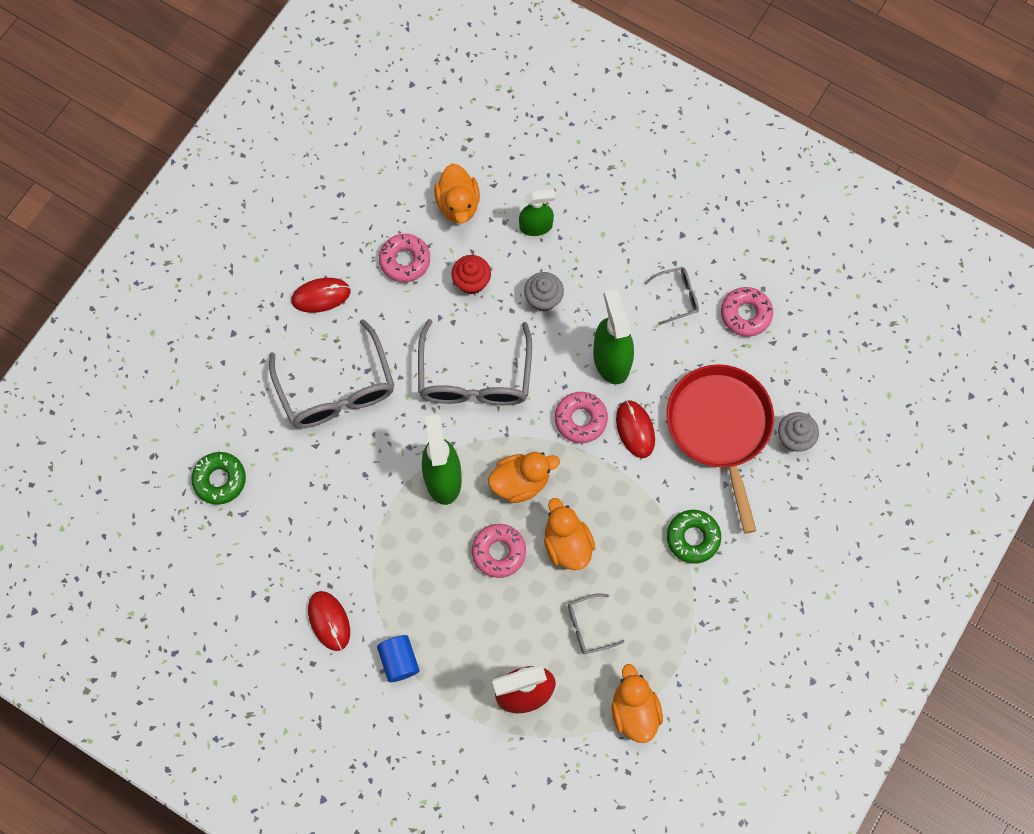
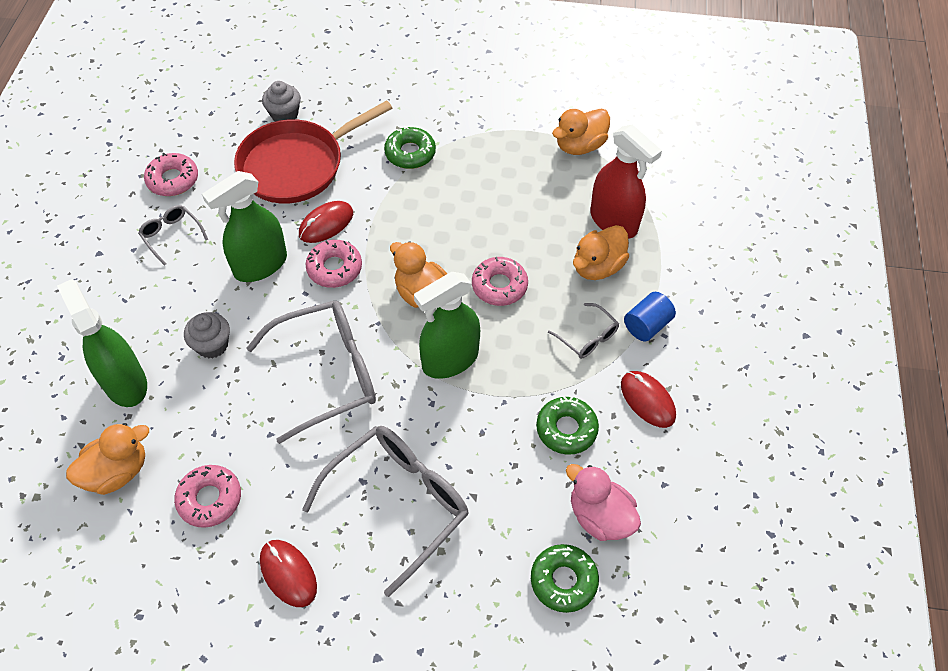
camera: 115 degrees left, 15 degrees down
(253, 530) = (599, 516): none -> pink duck
(329, 621) = (647, 400): red mouse -> red mouse turned 75 degrees counterclockwise
(335, 541) = (566, 429): none -> green donut
(471, 281) = (214, 419): red cupcake -> none
(536, 226) = (125, 383): green spray bottle -> green spray bottle, size x1.60
(567, 544) = (463, 237): orange duck -> orange duck (597, 267)
(588, 626) = (529, 198): grey glasses -> grey glasses (588, 337)

